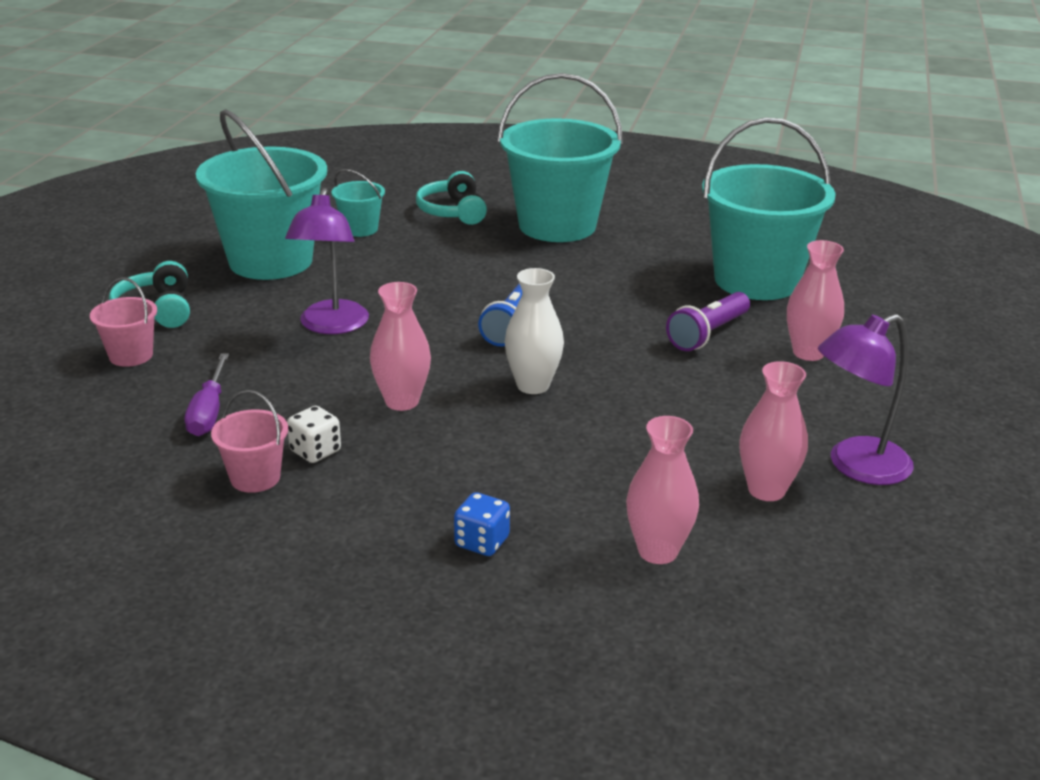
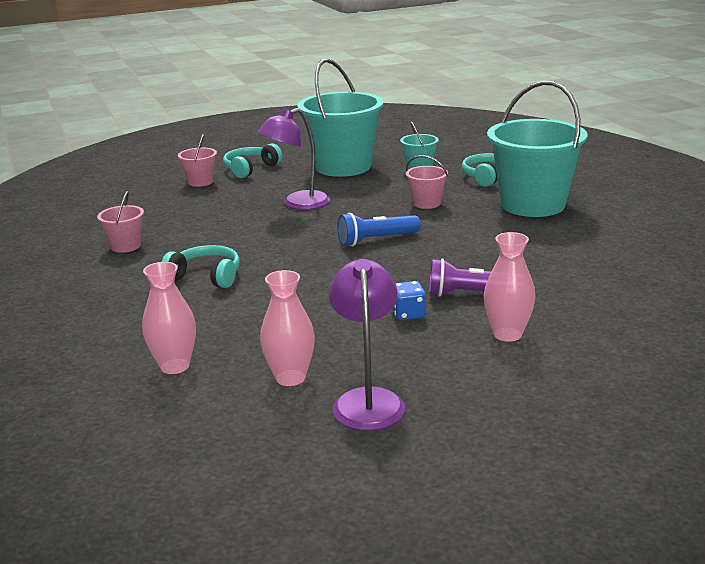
camera: 55 degrees right, 5 degrees down
(209, 412) = (172, 215): purple screwdriver -> none
(315, 451) = (166, 248): white dice -> none
(402, 401) = (244, 247): pink vase -> none
(447, 454) = (206, 276): none -> turquoise headphones
(463, 265) = (426, 203): none -> pink bucket
(482, 542) = (128, 316): blue dice -> blue dice (408, 314)
(533, 385) = (314, 270): white vase -> none
(756, 280) = (585, 283): turquoise bucket -> none
(856, 466) = (368, 400): purple lamp -> purple lamp turned 60 degrees clockwise

